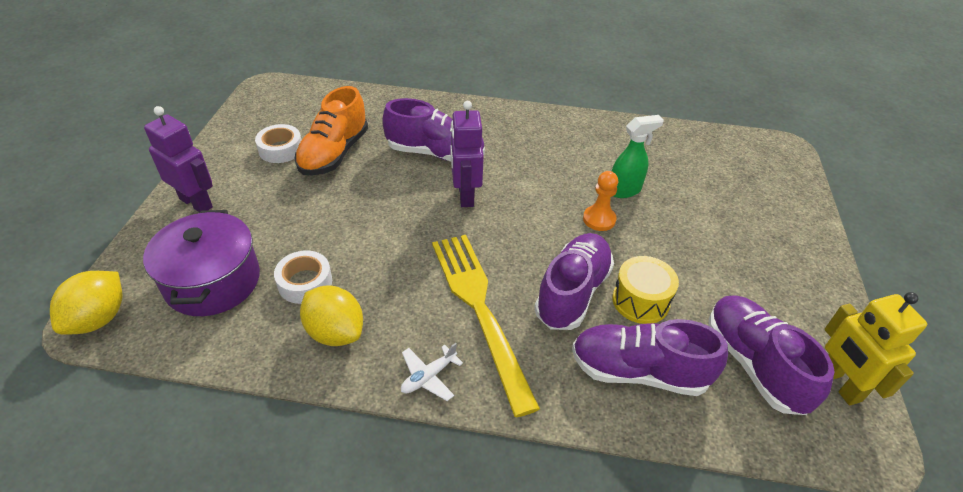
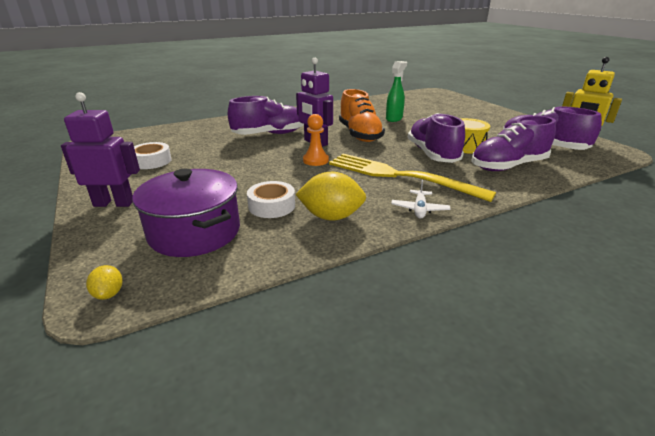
camera: 35 degrees left, 15 degrees down
(99, 319) = (109, 294): yellow lemon -> yellow lemon, size x0.50
(334, 153) = (198, 152): orange shoe -> orange shoe (359, 135)
(599, 219) = (399, 130): orange pawn -> orange pawn (315, 160)

